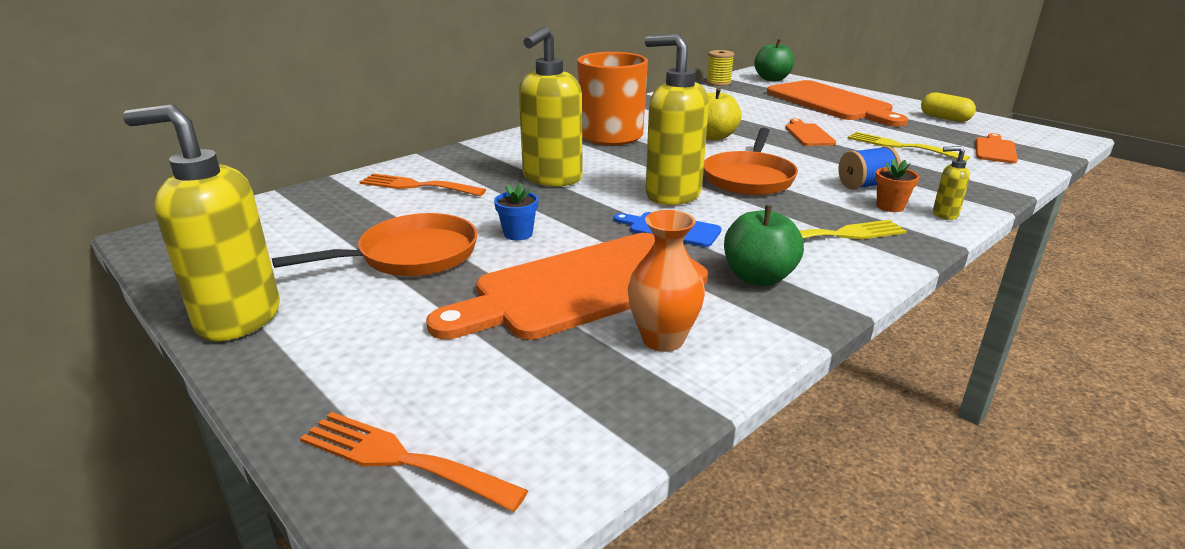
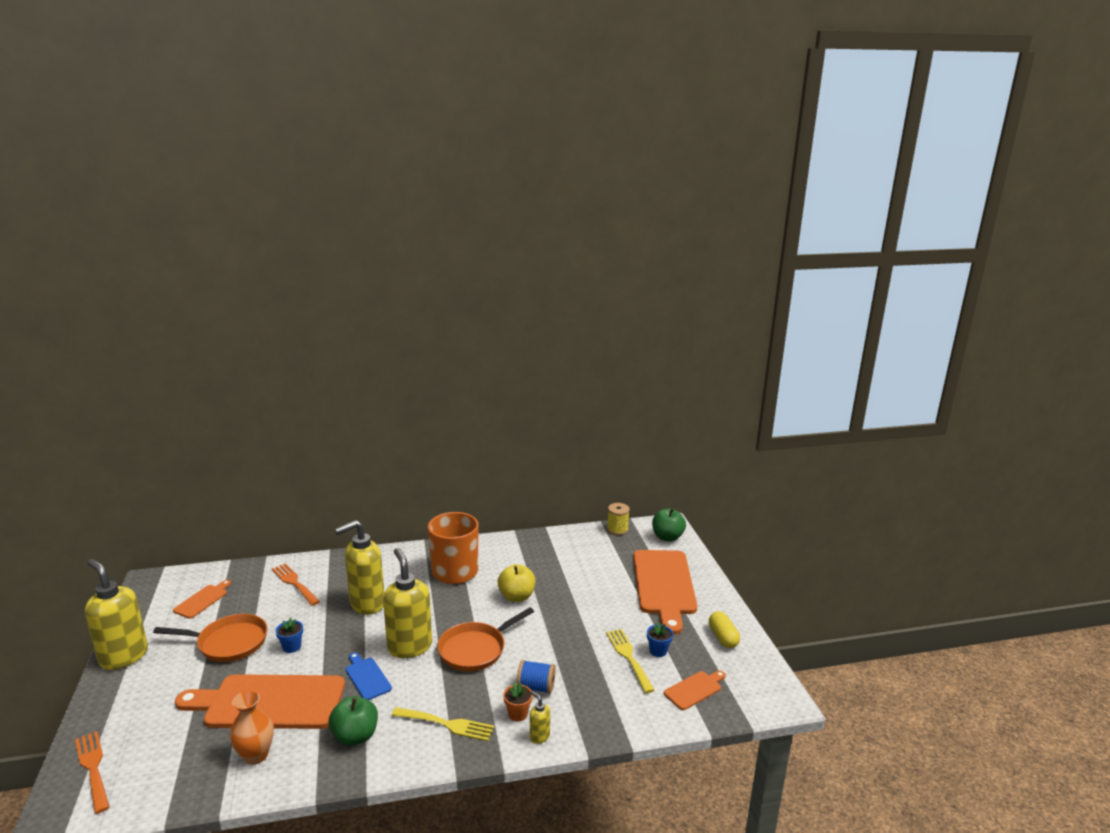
camera: 30 degrees right, 5 degrees down
(808, 134) = (585, 618): orange cutting board -> orange cutting board (202, 600)
(915, 137) = (658, 651): none -> blue flower pot

